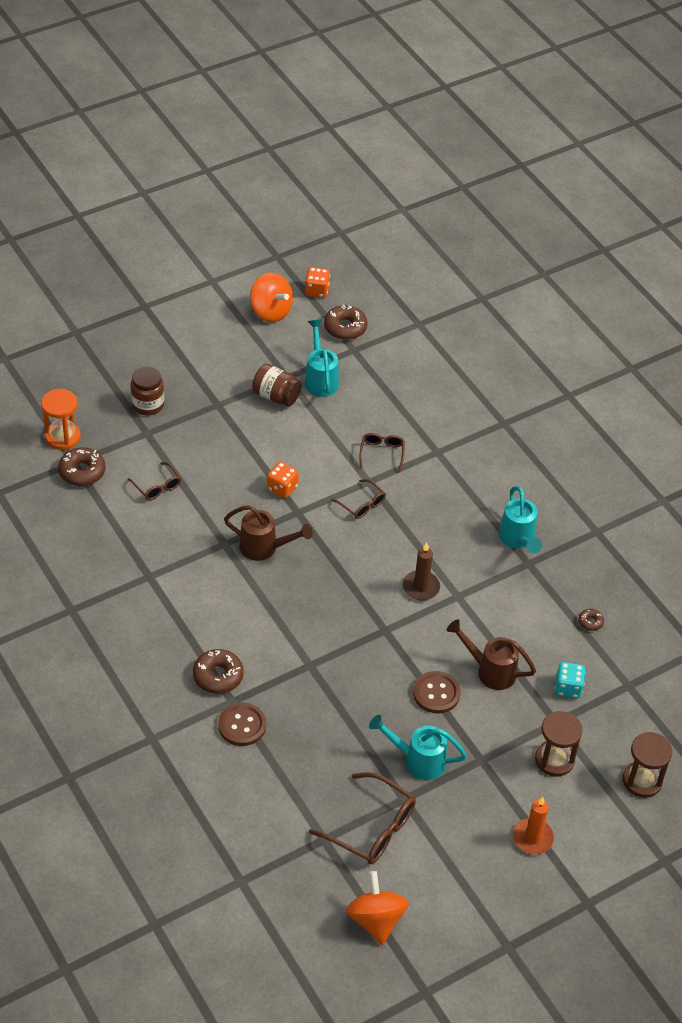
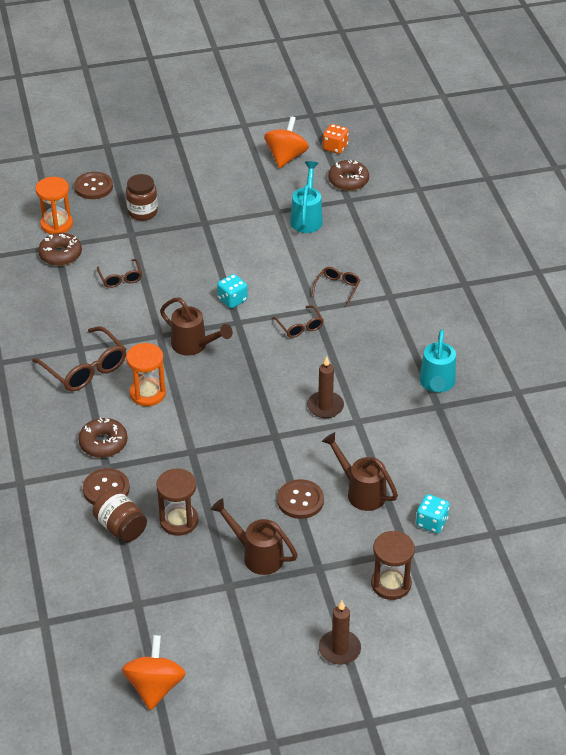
camera: 20 degrees right, 5 degrees down
(83, 385) = (93, 187): none -> brown button
(239, 611) = (147, 393): none -> orange hourglass
(271, 311) = (286, 157): orange spinning top -> orange spinning top turned 135 degrees counterclockwise
(276, 396) = (260, 225): brown jar -> brown jar (121, 527)
(282, 488) = (232, 300): orange dice -> turquoise dice
(372, 828) = (187, 604): brown glasses -> brown glasses (85, 369)
(417, 760) = (257, 555): turquoise watering can -> brown watering can
(532, 838) = (339, 649): orange candle -> brown candle
(590, 622) = (478, 469): brown donut -> none
(642, 781) = (471, 622): brown hourglass -> brown hourglass (179, 521)

